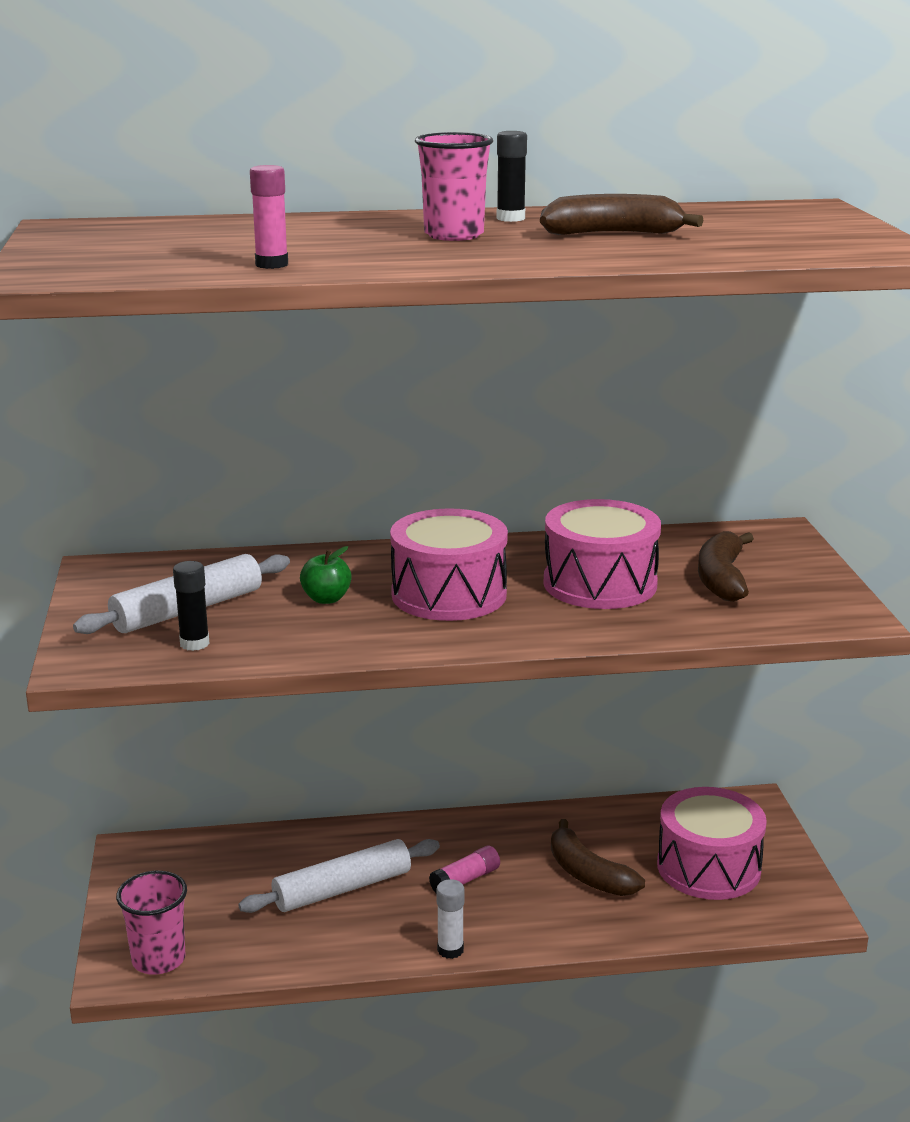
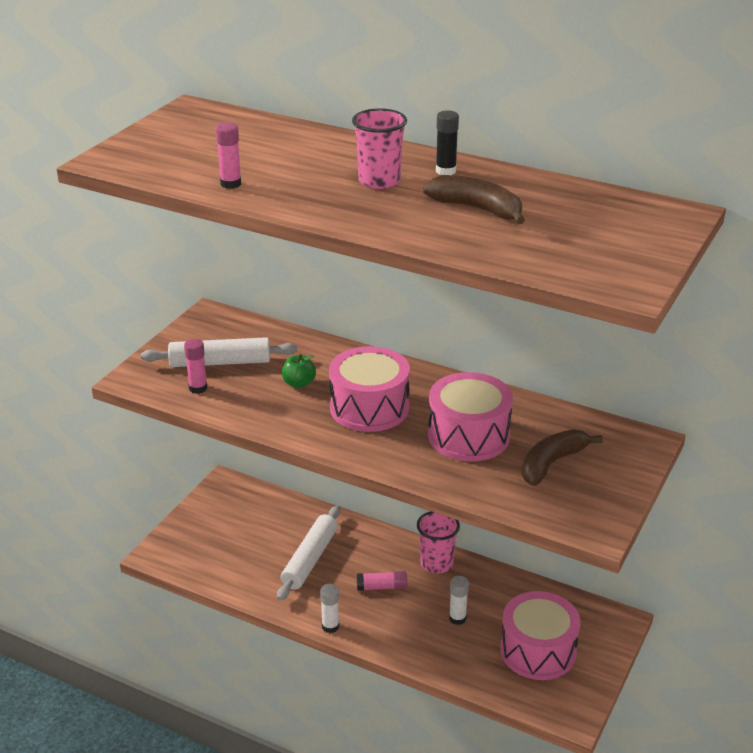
camera: 35 degrees right, 10 degrees up
(158, 959) = (181, 556): pink cup -> pink cup (436, 563)
(194, 643) = (198, 388): black glue stick -> pink glue stick
(342, 888) = (310, 559): white rolling pin -> white rolling pin turned 75 degrees counterclockwise
(588, 874) = (457, 618): brown banana -> white glue stick

